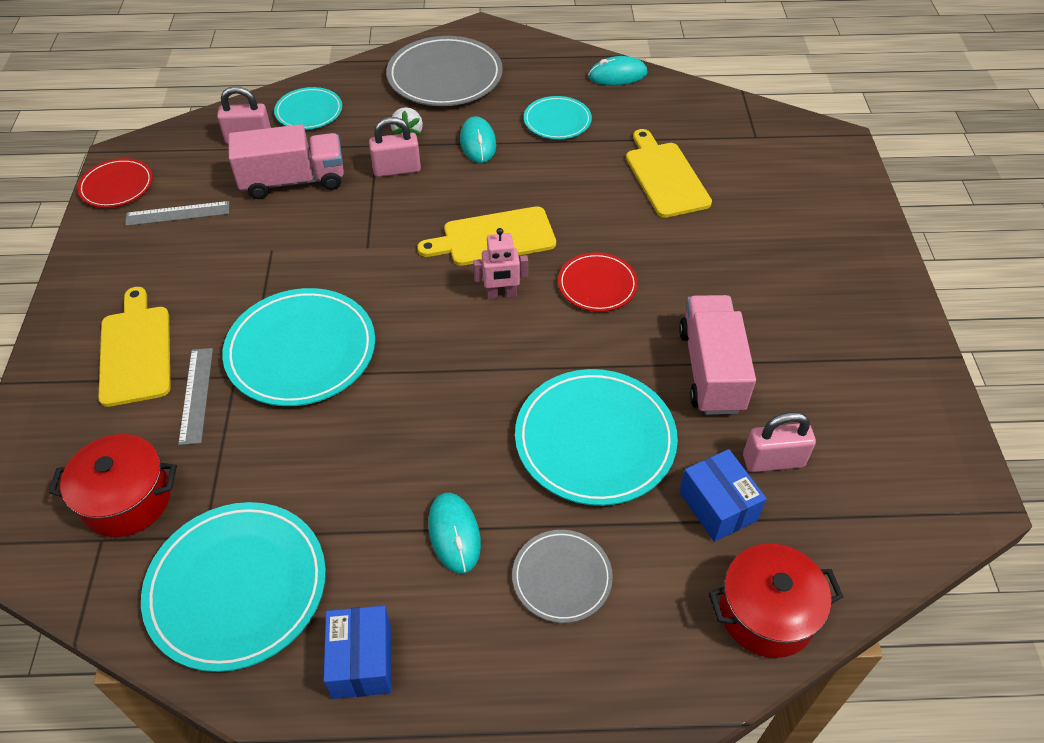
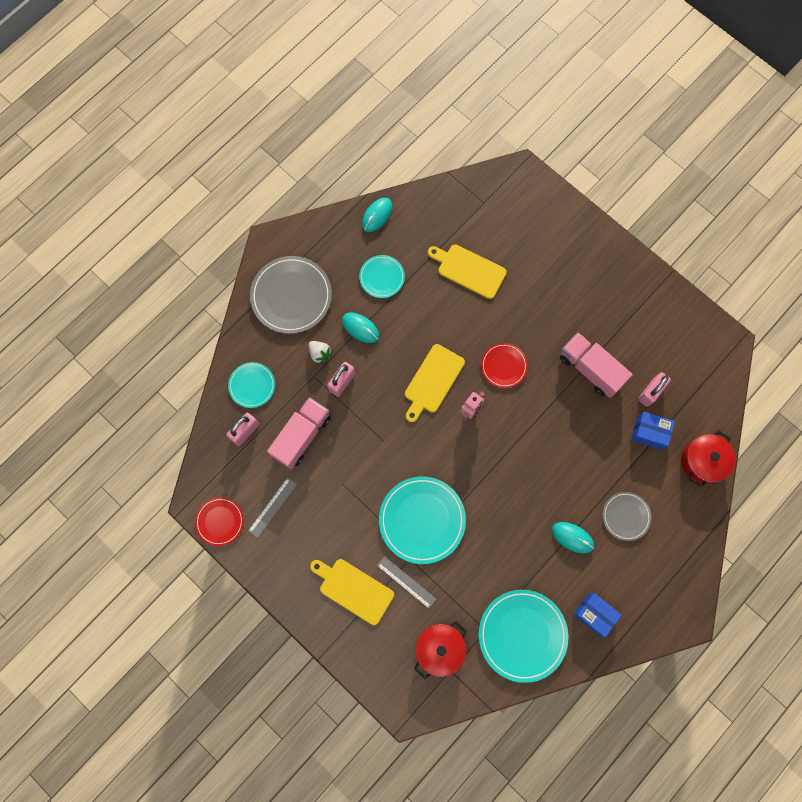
camera: 45 degrees left, 25 degrees up
(595, 440) = (580, 446): turquoise plate -> none

